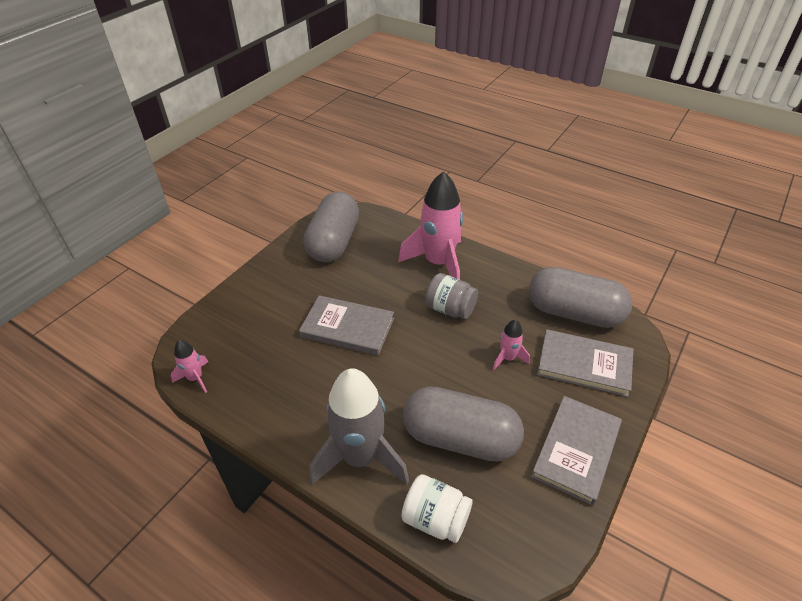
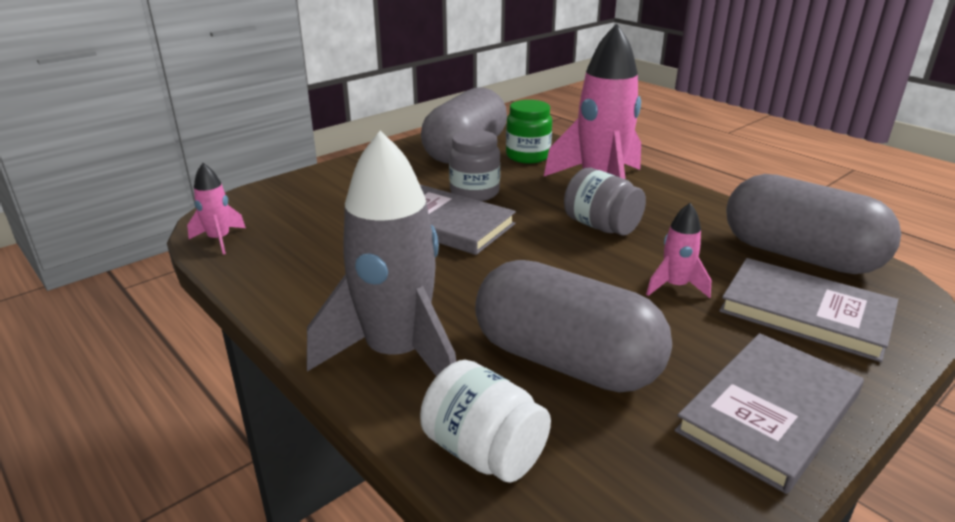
camera: 15 degrees right, 15 degrees down
(356, 290) = (474, 192): none -> grey jar
(380, 240) = (528, 156): none -> green jar

